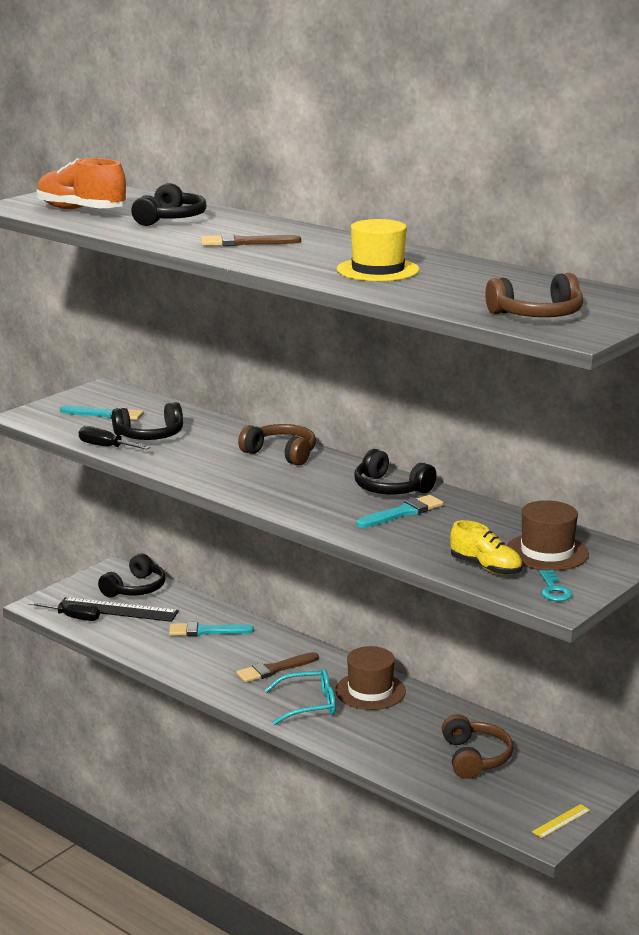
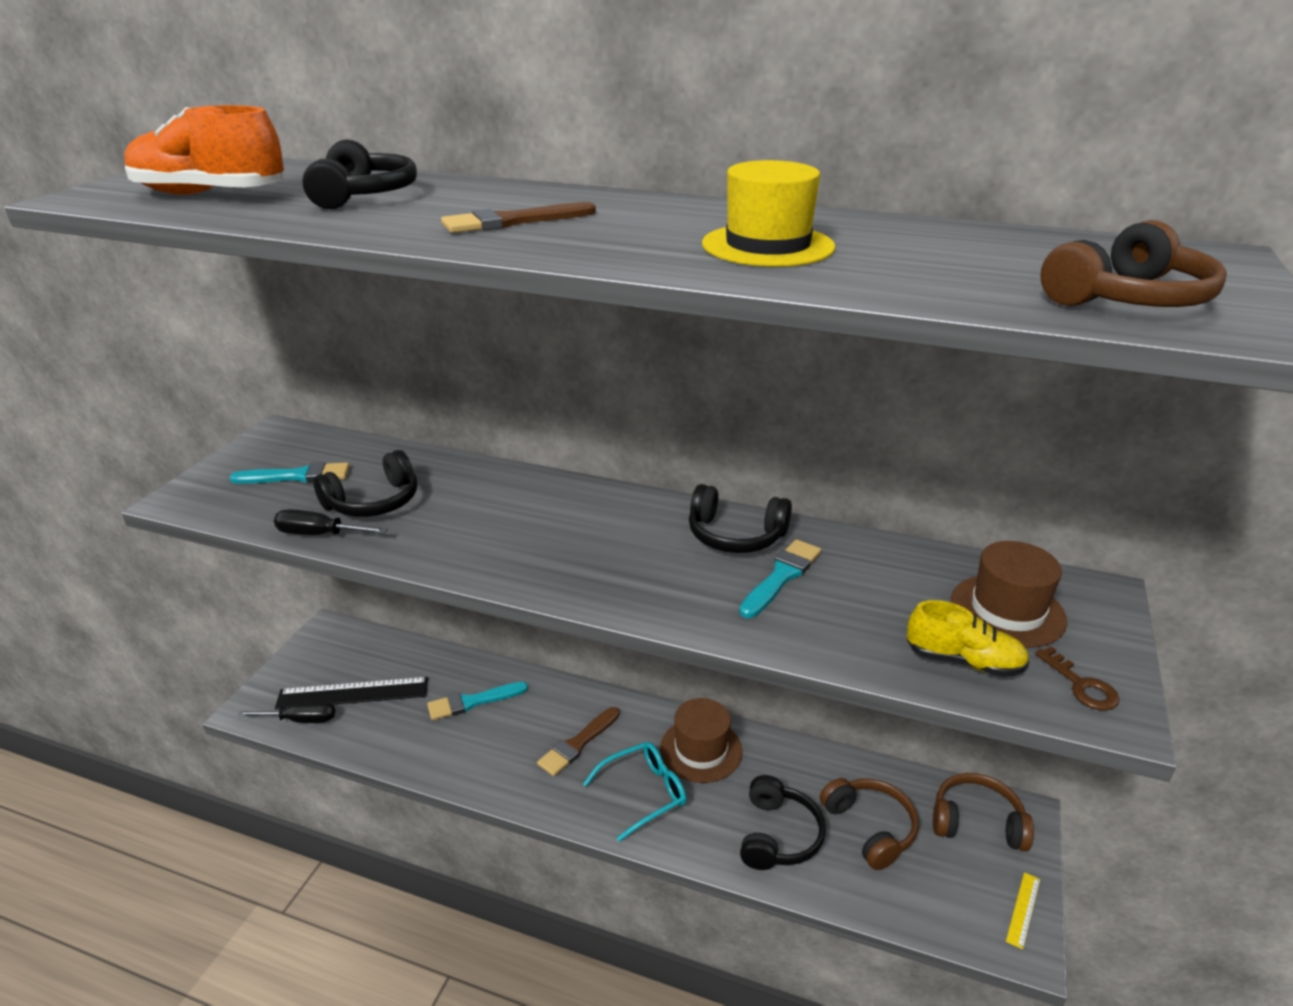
camera: 20 degrees left, 10 degrees up
(135, 588) = (364, 654): black headphones -> black headphones (778, 835)
(281, 453) = (563, 501): brown headphones -> brown headphones (977, 822)
(554, 590) = (1081, 685): turquoise key -> brown key

